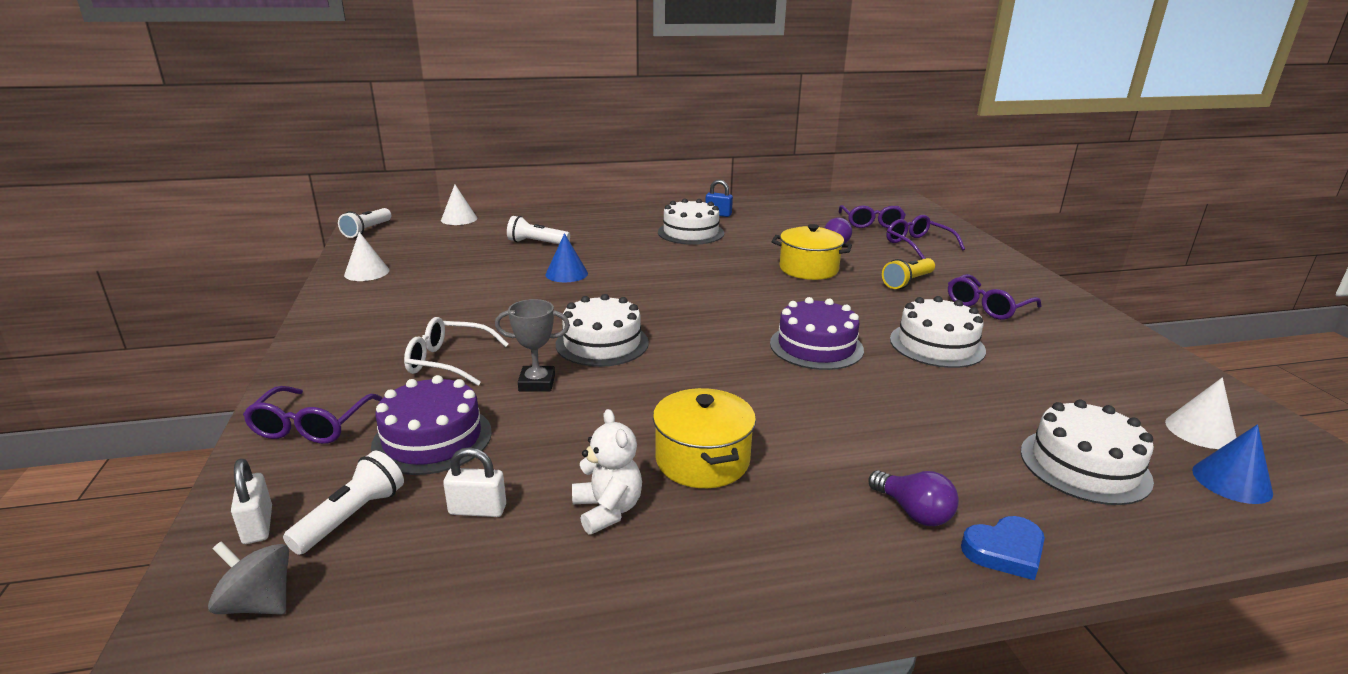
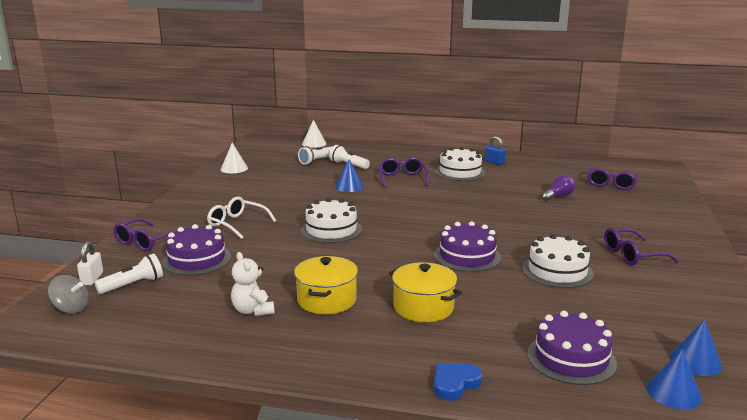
camera: 25 degrees right, 5 degrees down
(258, 603) = (71, 308): grey spinning top -> grey spinning top turned 150 degrees clockwise
(367, 231) = (254, 144): white flashlight -> white flashlight (317, 161)
(477, 510) = (191, 295): white padlock -> none
(537, 383) = (274, 244): grey trophy -> none
(607, 510) = (253, 311): white teddy bear -> white teddy bear turned 150 degrees clockwise
(808, 269) = (520, 208): yellow pot -> yellow pot (423, 307)
(907, 282) = (588, 229): yellow flashlight -> none
(913, 512) = (422, 352): purple light bulb -> none
(918, 245) = (631, 205): purple glasses -> purple glasses (402, 178)
(1005, 551) = (454, 384): blue heart -> blue heart turned 135 degrees clockwise
(1084, 465) = (571, 358): white cake -> purple cake
(1200, 431) = (695, 361): white cone -> blue cone

